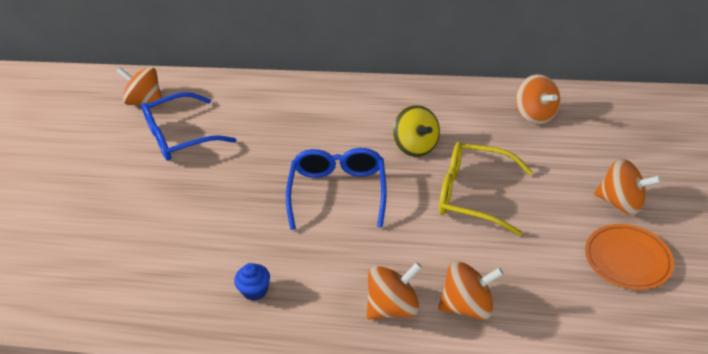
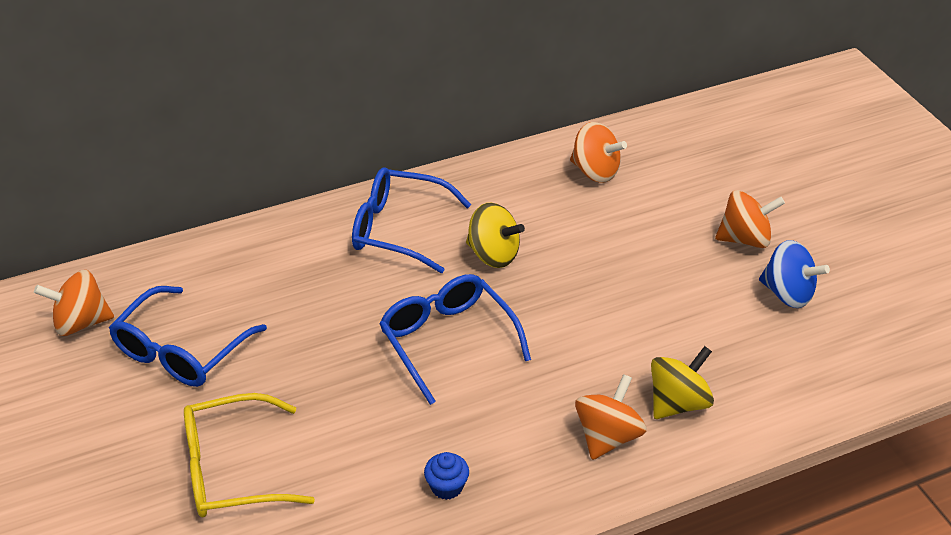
camera: 35 degrees left, 0 degrees up
(367, 109) = (398, 229): none -> blue glasses
(468, 306) = (678, 403): orange spinning top -> yellow spinning top
(473, 195) = (597, 286): yellow glasses -> yellow glasses (232, 470)
(627, 259) = (788, 294): orange plate -> blue spinning top

